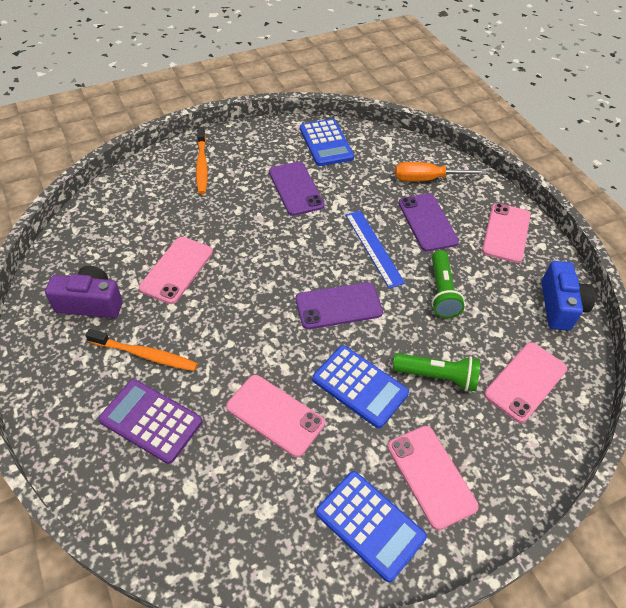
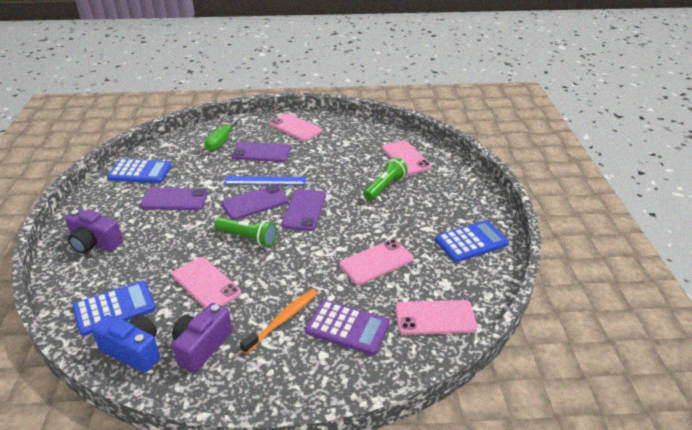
camera: 65 degrees left, 15 degrees down
(151, 421) = (347, 328): purple calculator -> purple calculator turned 120 degrees counterclockwise
(202, 165) = (94, 243): orange toothbrush -> purple camera
(327, 255) = (255, 202): none -> purple phone
(359, 386) = (374, 219): blue calculator -> blue calculator (114, 308)
(427, 179) = (222, 140): orange screwdriver -> green screwdriver
(431, 476) = (450, 210): pink phone -> pink phone (435, 318)
(442, 292) = (323, 165): green flashlight -> green flashlight (248, 238)
(560, 306) = (363, 129): blue camera -> blue camera (133, 351)

